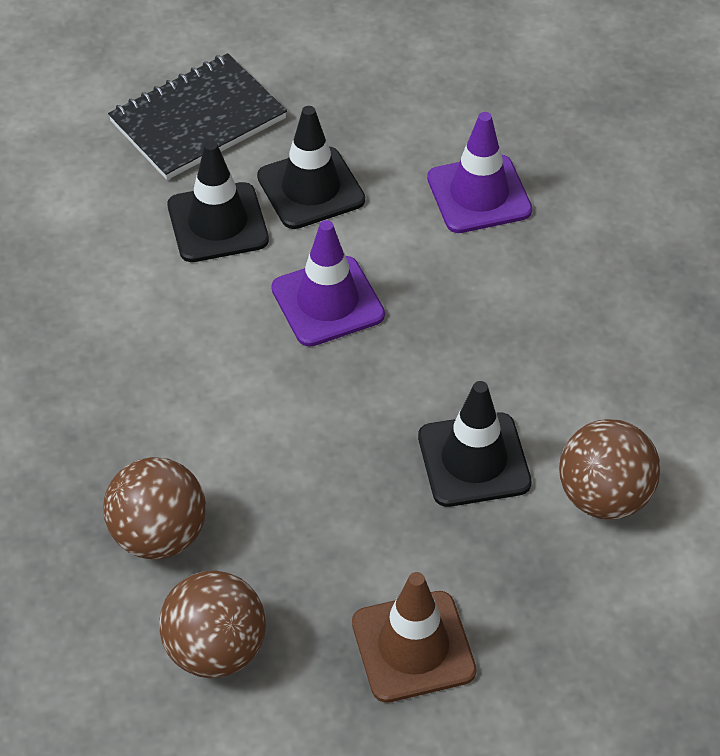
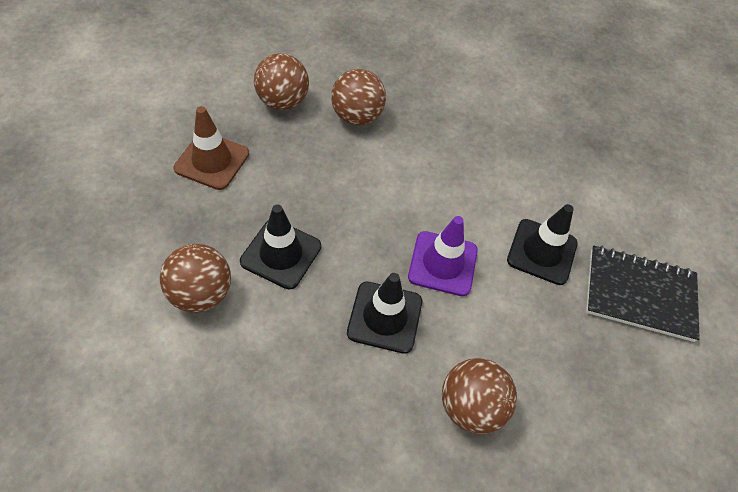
camera: 120 degrees right, 5 degrees up
(198, 120) = (639, 294): black notebook -> black notebook turned 75 degrees counterclockwise
(311, 188) = (540, 314): black traffic cone -> black traffic cone (385, 317)
(479, 194) = (470, 406): purple traffic cone -> brown ball

